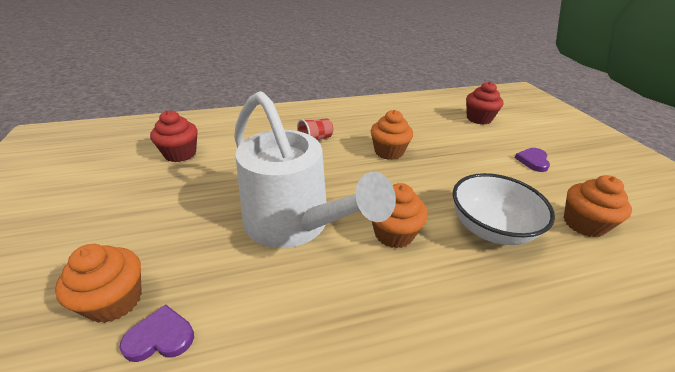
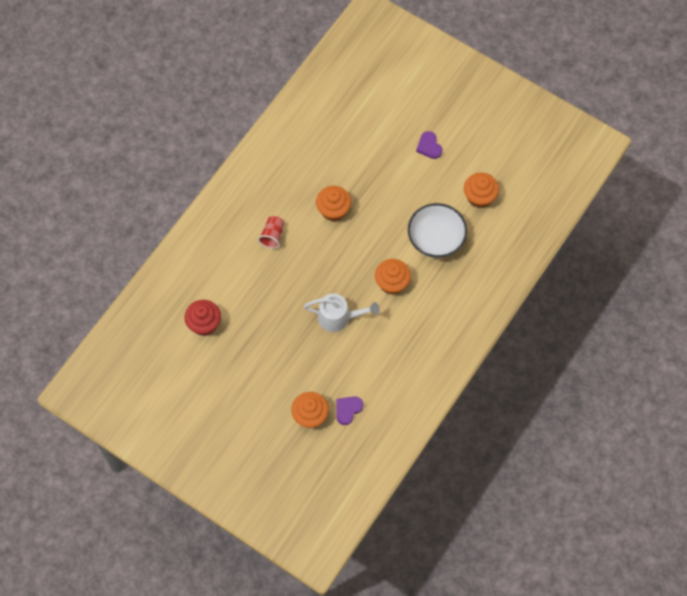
camera: 40 degrees left, 30 degrees up
(295, 225) = (339, 317): white watering can -> white watering can, size x0.55
(479, 119) = (364, 108): red cupcake -> none

